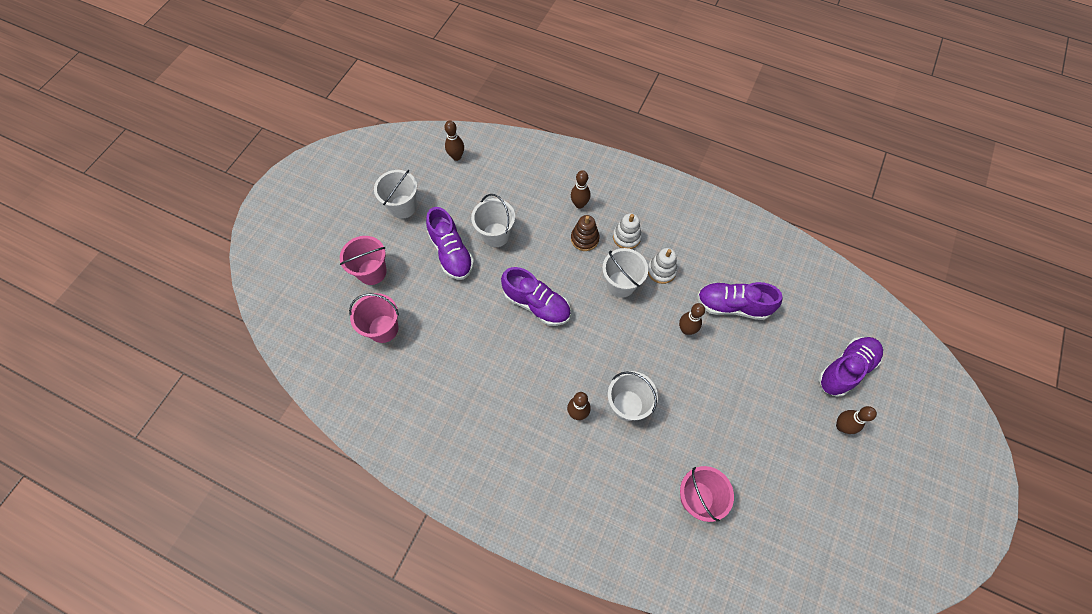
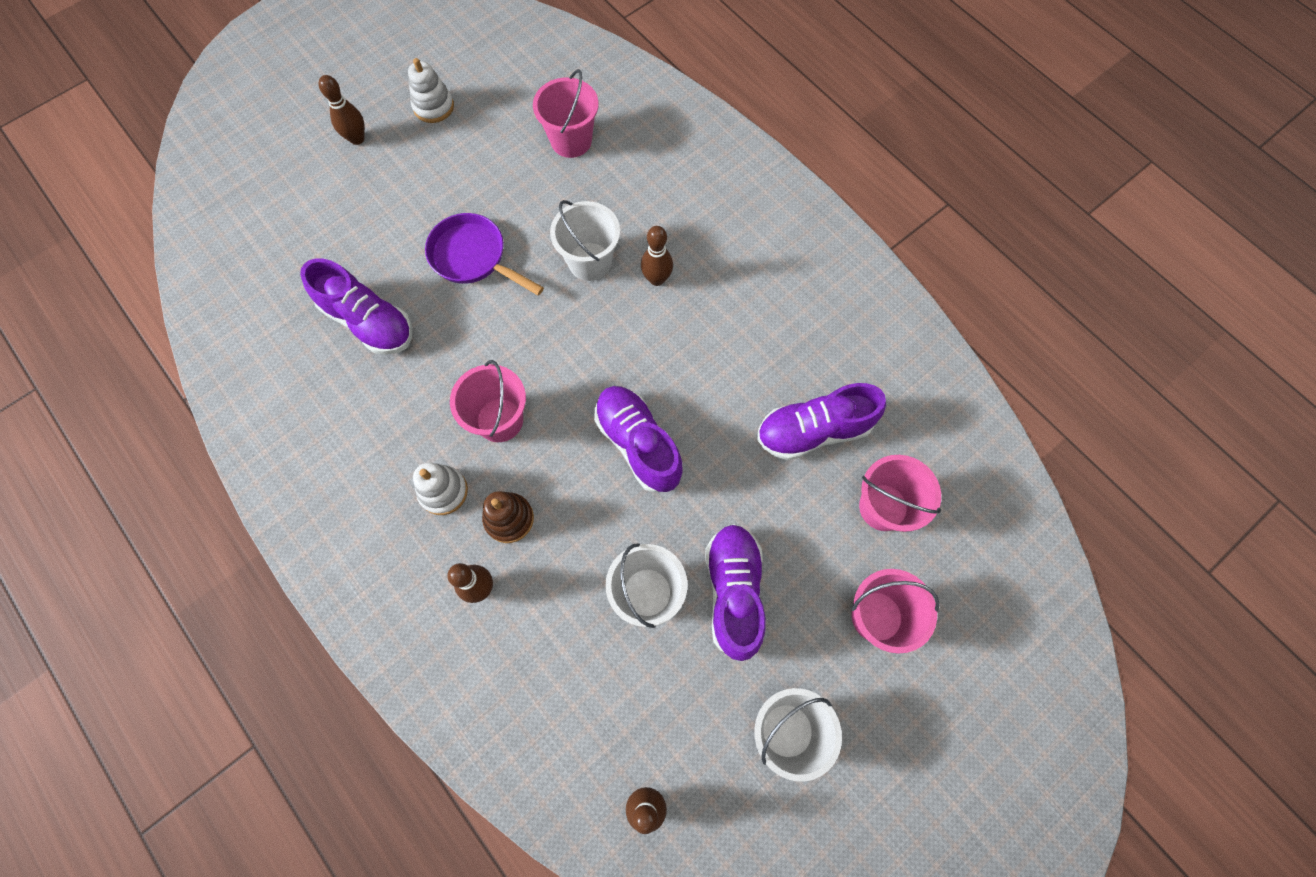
camera: 155 degrees left, 5 degrees up
(621, 284) = (499, 420): white bucket -> pink bucket
(661, 271) = (428, 414): white stacking toy -> white stacking toy (433, 106)
(686, 329) = (453, 318): brown bowling pin -> none
(702, 374) = (473, 257): none -> purple pan
(845, 369) = (297, 190): purple shoe -> purple shoe (813, 431)

